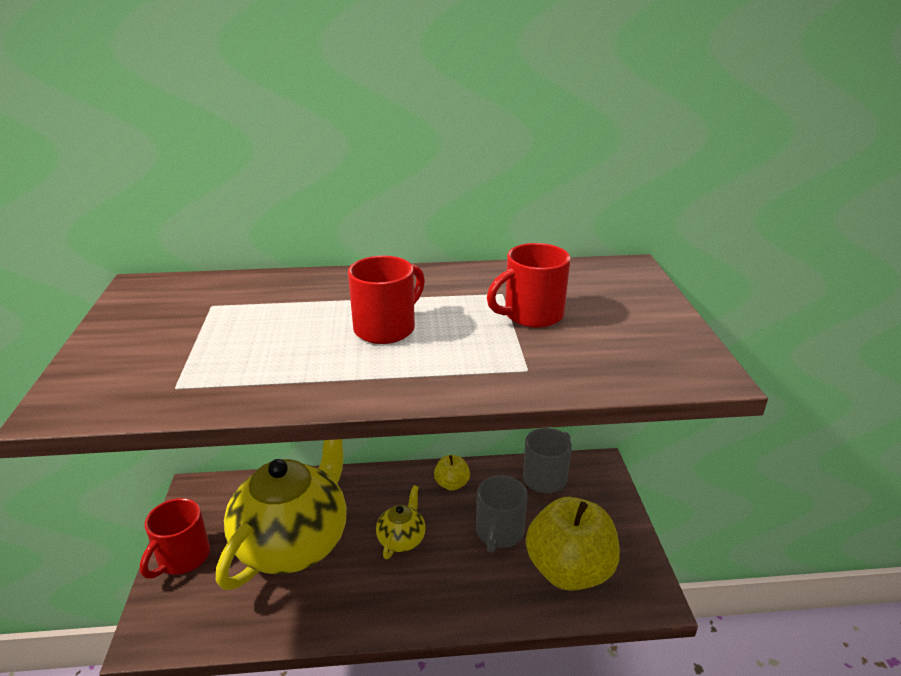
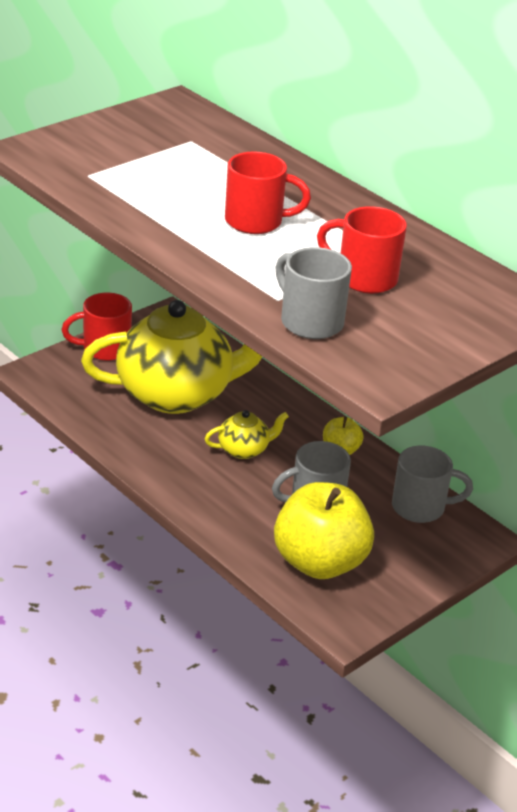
camera: 50 degrees right, 5 degrees up
(579, 368) = (310, 322): none -> grey mug

